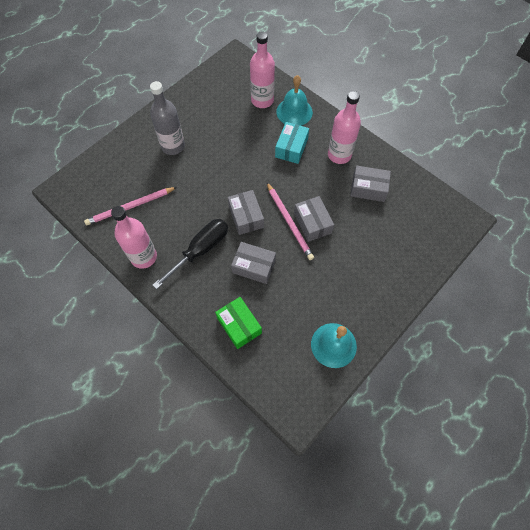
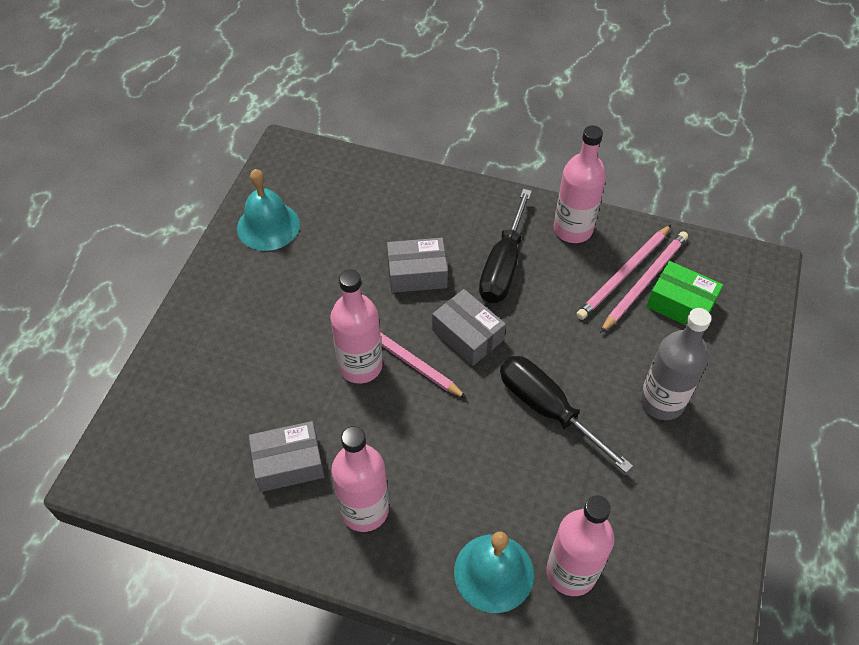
camera: 155 degrees right, 10 degrees down
(138, 216) = (623, 274): none -> pink pencil
(229, 164) = (547, 409): none -> black screwdriver
(239, 325) = (398, 203): green box -> green box (680, 304)
(291, 148) = (458, 486): turquoise box -> none
(312, 223) = (360, 366): grey box -> pink bottle

